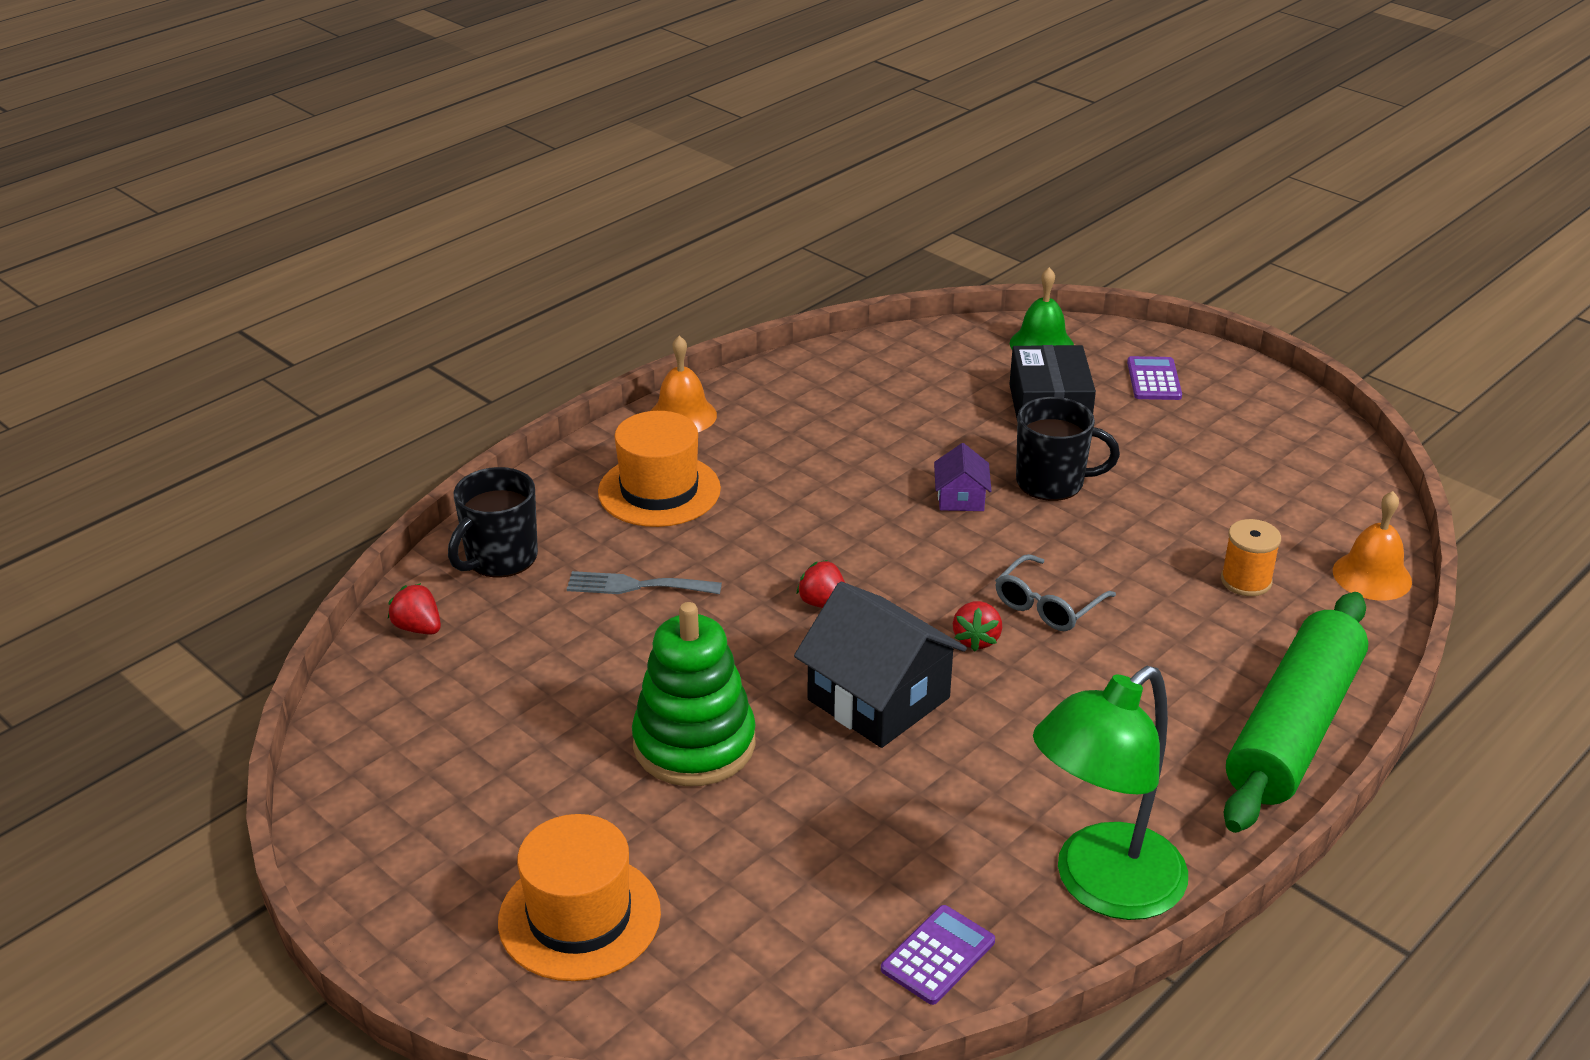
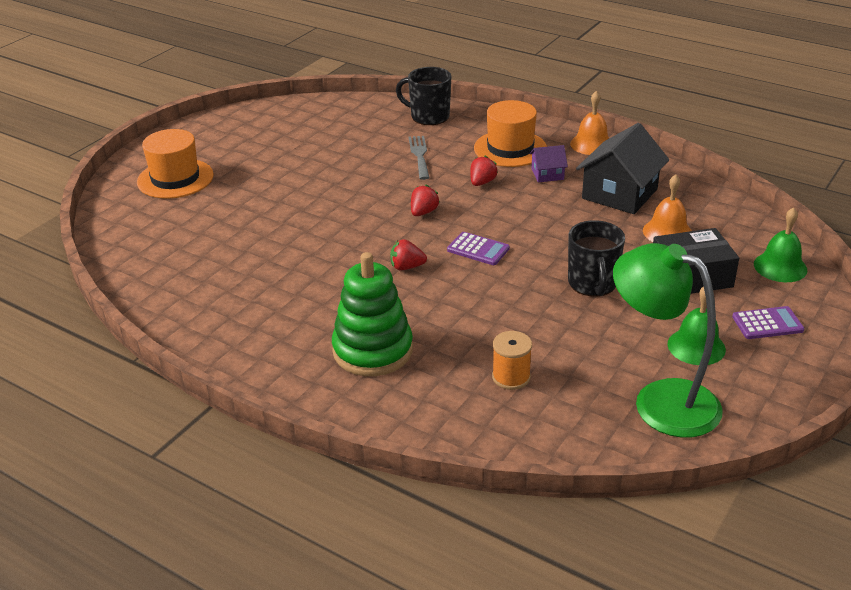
camera: 80 degrees right, 0 degrees up
(418, 628) = (366, 107): red strawberry -> red strawberry (482, 182)
(694, 744) = (295, 189): green stacking toy -> green stacking toy (373, 350)
(878, 698) = (343, 239): black house -> black house (619, 194)
(938, 955) = (149, 276): purple calculator -> purple calculator (478, 249)
(961, 498) = (554, 249): purple house -> purple house (547, 174)
(1047, 605) = (450, 291): grey glasses -> none
(1102, 886) = (199, 326): green lamp -> green lamp (661, 400)
(1193, 435) = (696, 346): none -> green bell
(1293, 729) = (349, 400): green rolling pin -> none
(1372, 576) = (544, 444): orange bell -> orange bell (667, 232)

